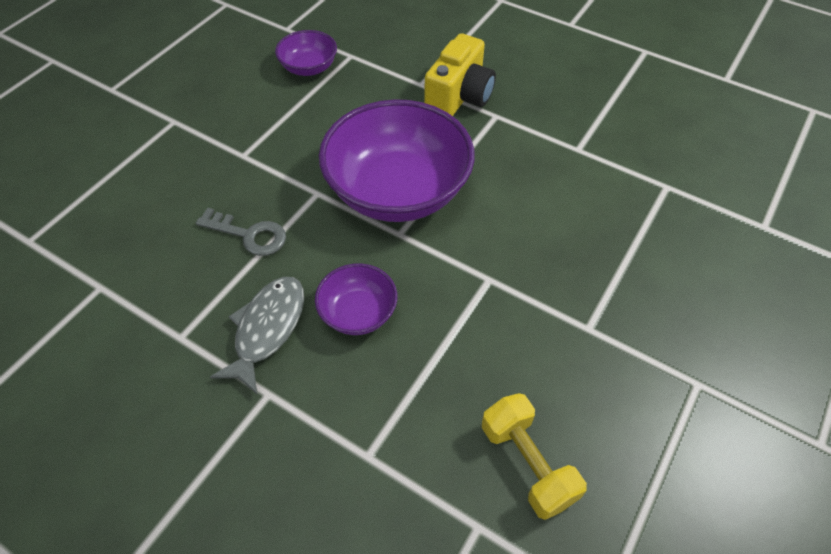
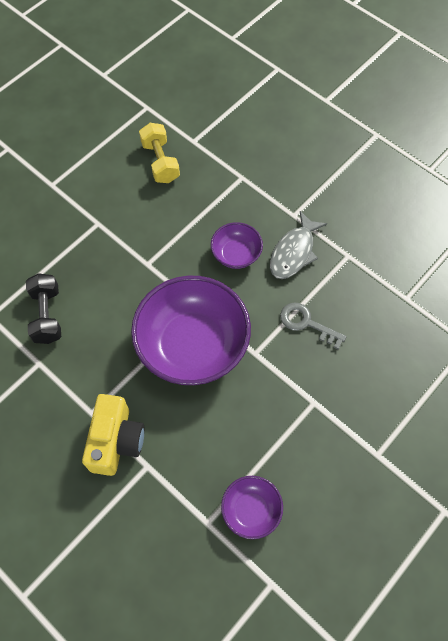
camera: 170 degrees left, 10 degrees up
(459, 97) = (116, 441): yellow camera -> yellow camera turned 150 degrees clockwise
(595, 197) = (47, 315): none -> black dumbbell

